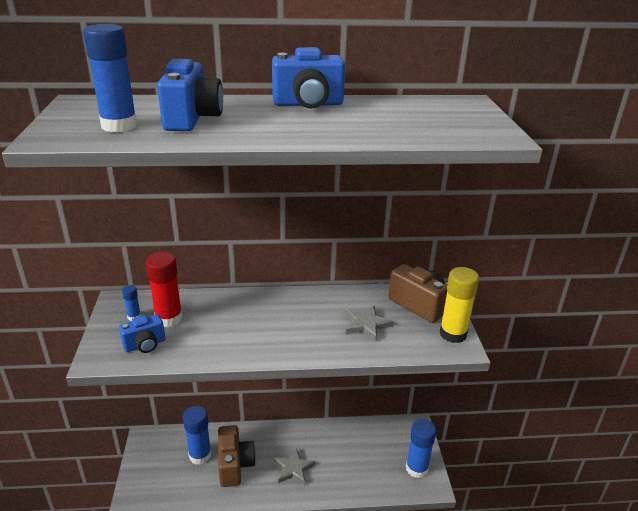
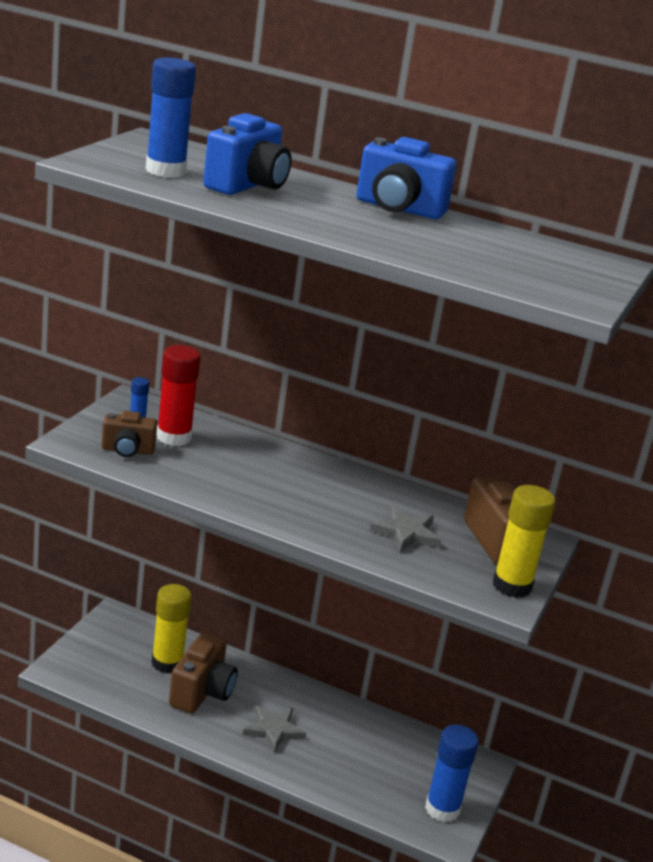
camera: 25 degrees right, 5 degrees down
(145, 345) = (127, 450): blue camera -> brown camera
(200, 455) = (167, 663): blue glue stick -> yellow glue stick

